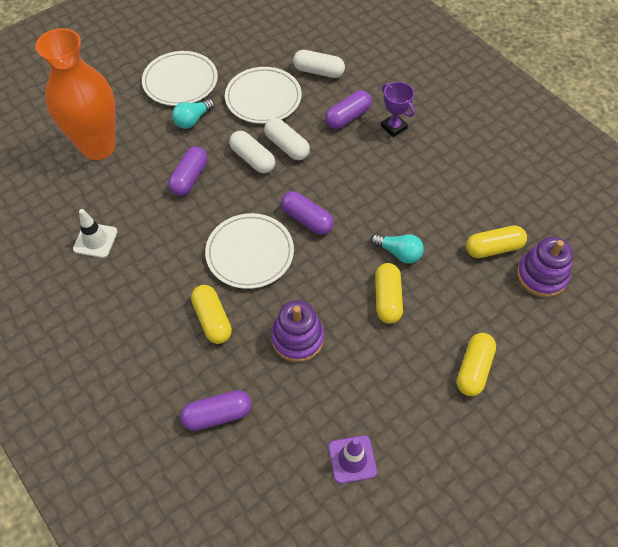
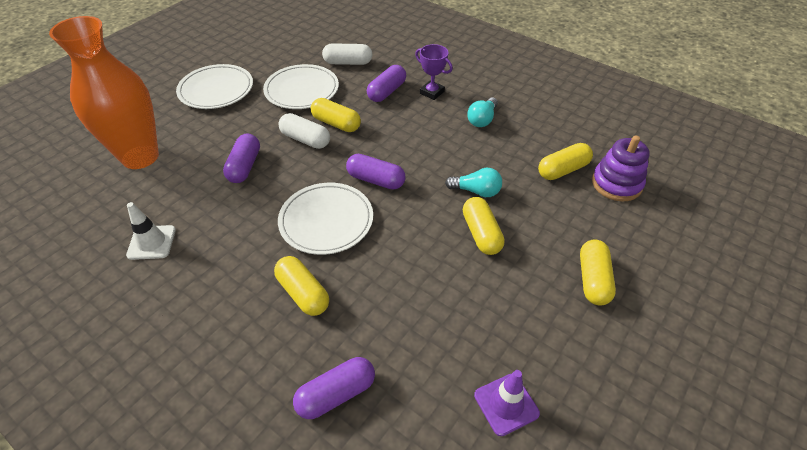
camera: 15 degrees left, 10 degrees down
(193, 120) = (236, 118): turquoise light bulb -> turquoise light bulb (482, 119)
(287, 146) = (336, 123): white capsule -> yellow capsule
(297, 338) = (402, 291): purple stacking toy -> none

